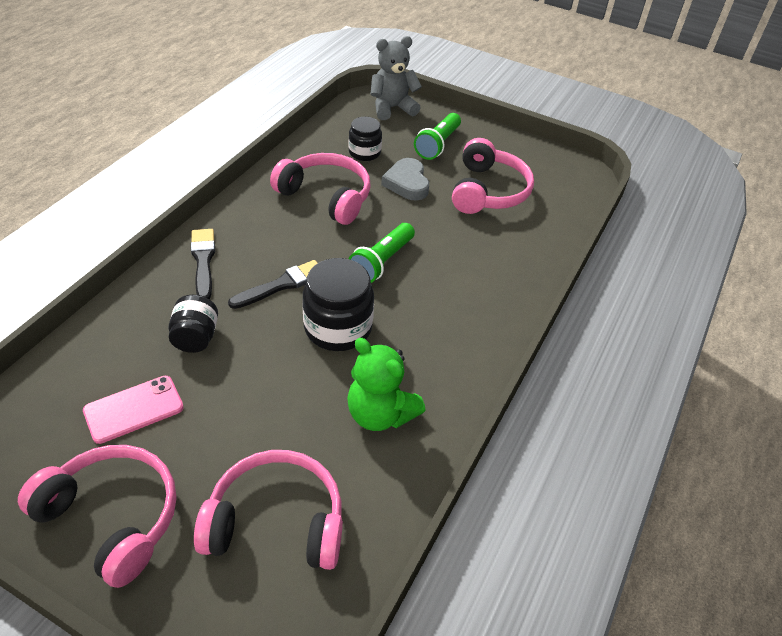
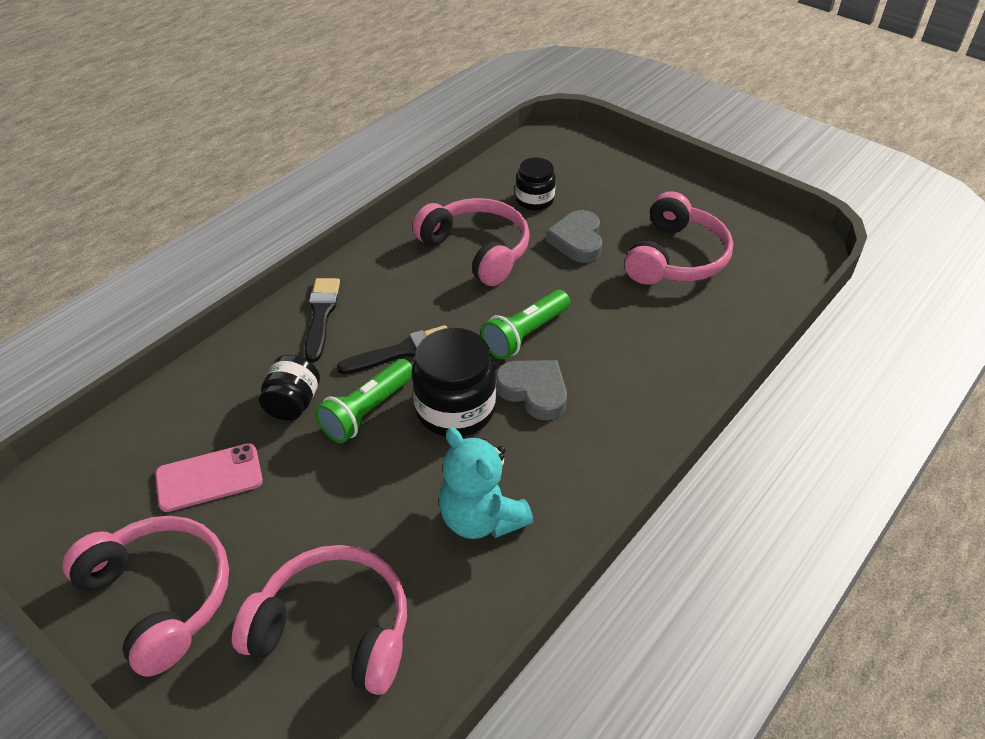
camera: 15 degrees right, 0 degrees up
(380, 414) = (481, 518): green teddy bear -> turquoise teddy bear
(392, 108) = (580, 147): grey teddy bear -> none
(399, 307) = (534, 391): none -> grey heart
(438, 145) = (626, 196): green flashlight -> green flashlight (367, 411)

